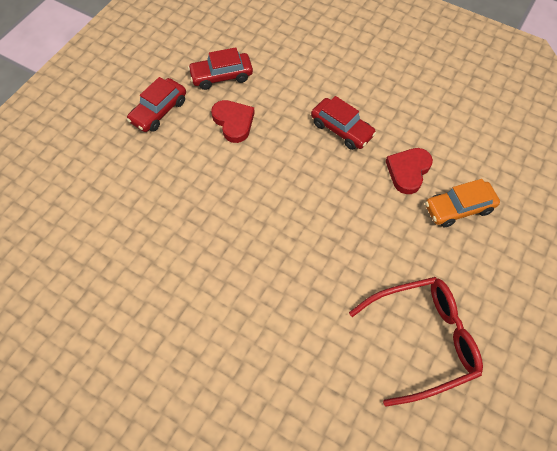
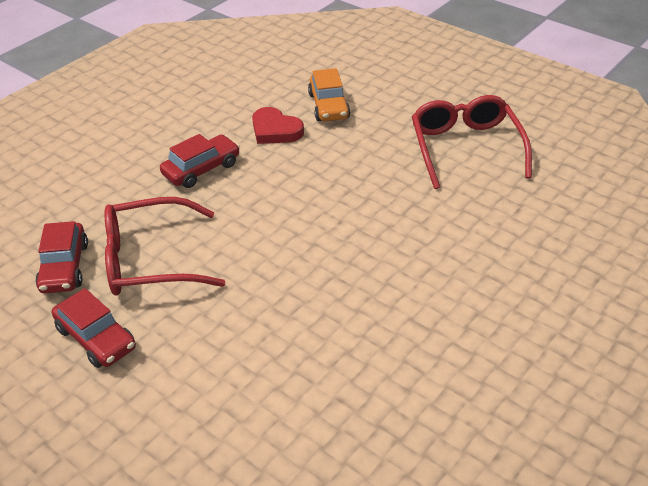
camera: 80 degrees left, 20 degrees down
(233, 122) = (151, 260): red heart -> red glasses

